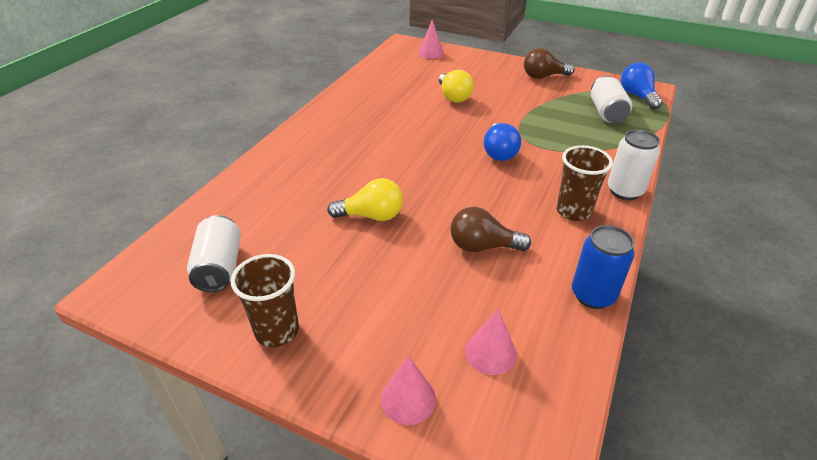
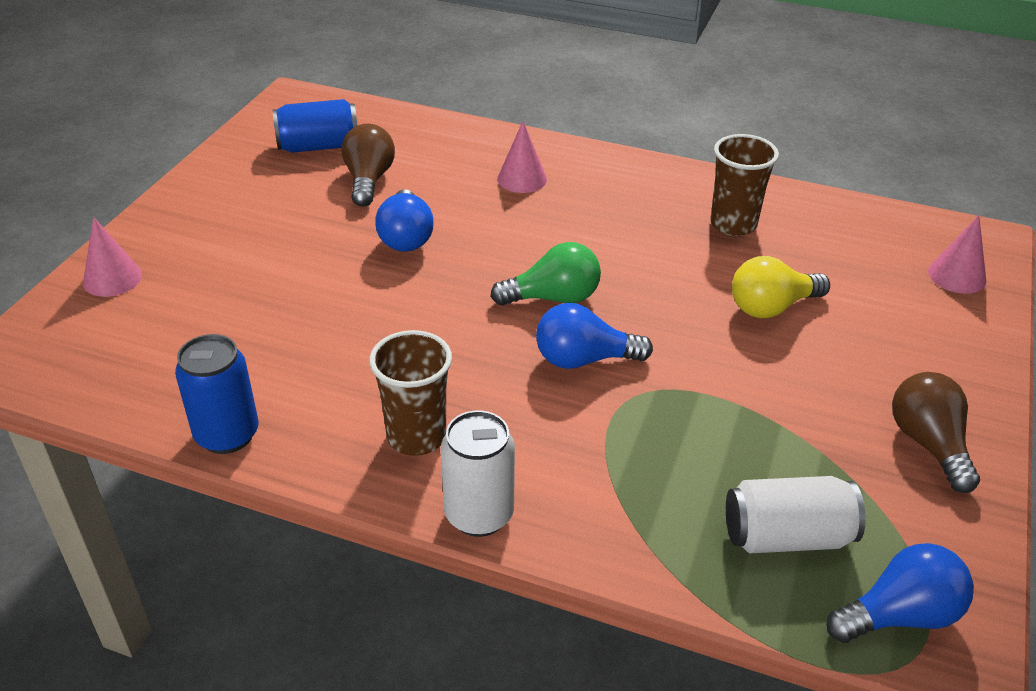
camera: 85 degrees right, 0 degrees up
(219, 267) = (318, 146): white can -> blue can
(277, 331) = (220, 192): brown cup -> brown cup (733, 224)
(371, 216) = (406, 237): yellow light bulb -> blue light bulb
(444, 159) = (553, 298): none -> green light bulb
(482, 246) = (337, 334): brown light bulb -> brown light bulb (368, 180)
(490, 352) = (154, 335): pink cone -> pink cone (522, 179)

